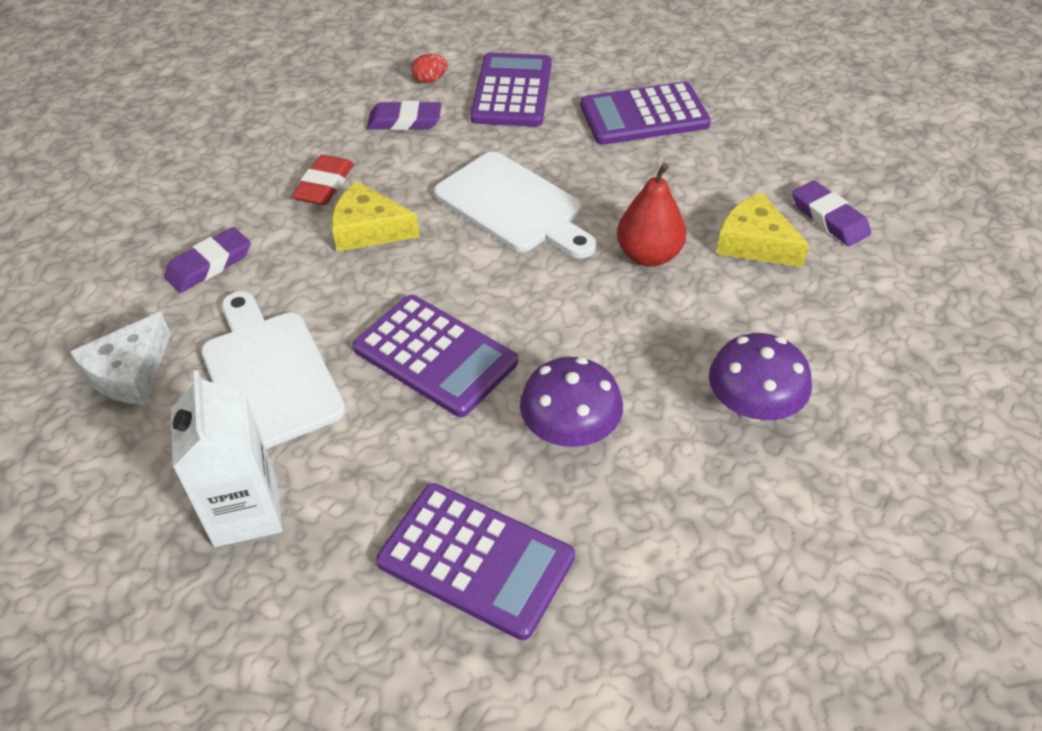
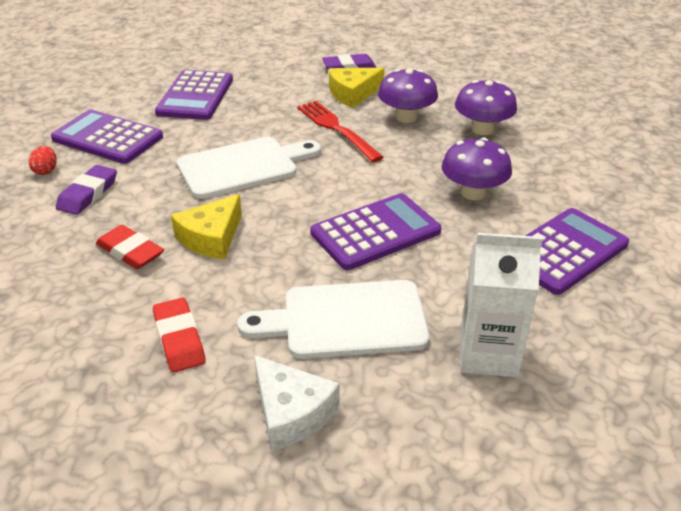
camera: 70 degrees left, 10 degrees down
(209, 264) = (179, 339): purple eraser -> red eraser
(649, 255) = (336, 129): red pear -> red fork
(729, 314) = (406, 117): none -> purple mushroom

